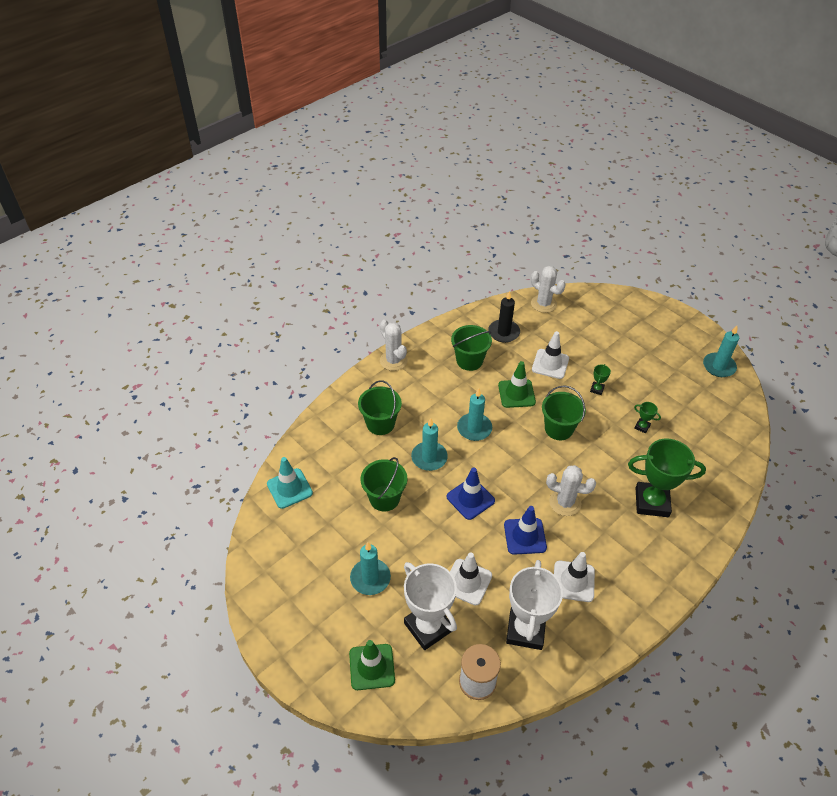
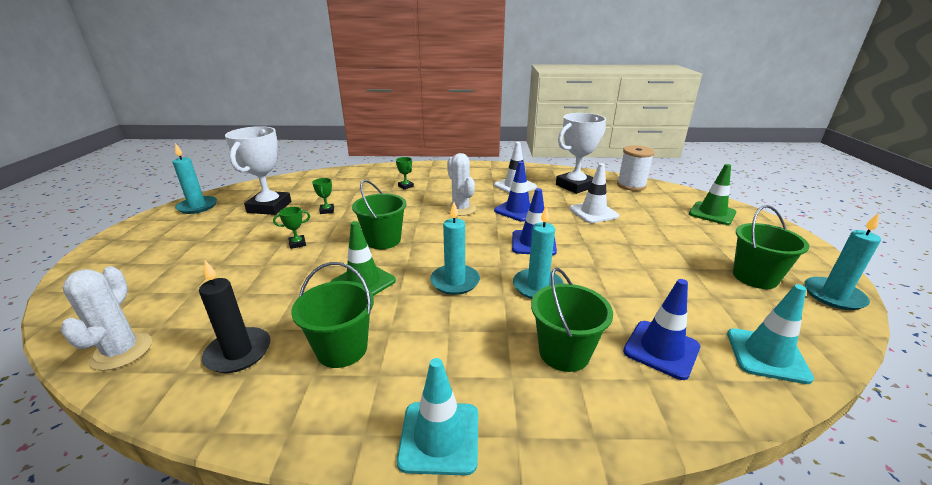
camera: 135 degrees left, 20 degrees down
(339, 457) = (661, 349): none -> blue traffic cone
(370, 578) = (684, 246): turquoise candle -> turquoise candle (833, 296)
(384, 498) = (625, 283): green bucket -> green bucket (755, 277)
(393, 360) = (439, 437): white cactus -> turquoise traffic cone
(428, 627) = (648, 210): white trophy -> white trophy (269, 207)
(550, 364) = (280, 284): white traffic cone -> none
(651, 502) = (406, 186): green trophy -> green trophy, size x0.41

